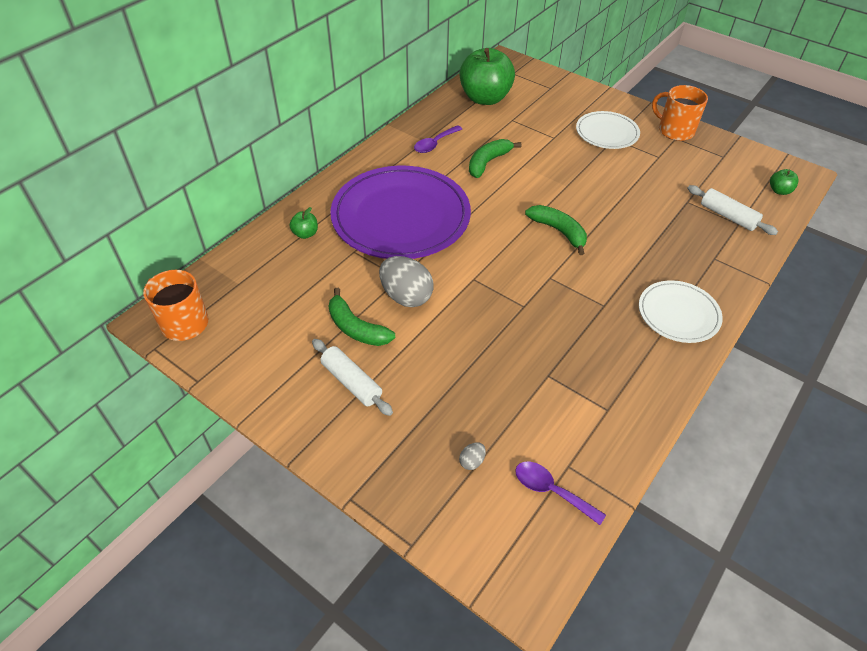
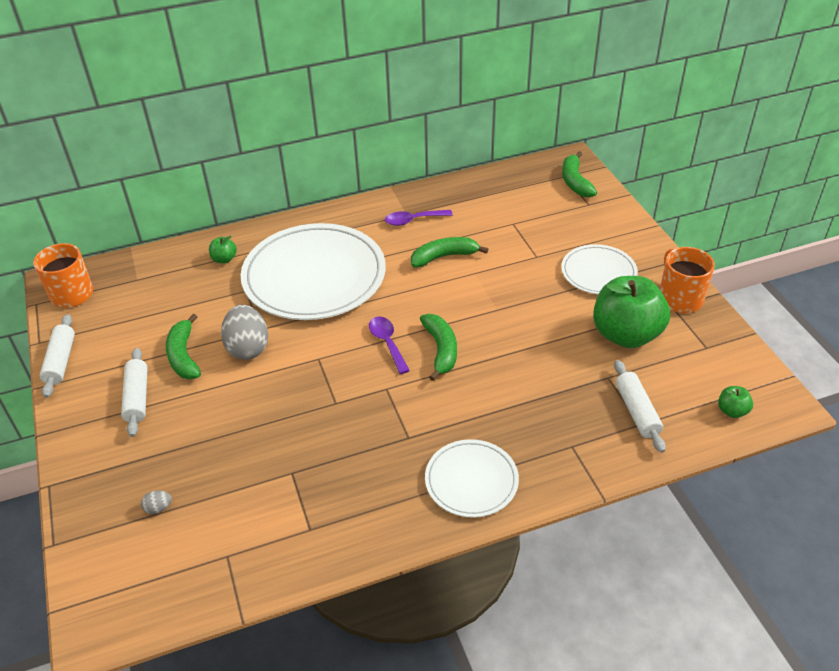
camera: 35 degrees right, 5 degrees down
(240, 387) = (61, 361): none -> white rolling pin
(401, 217) = (314, 276): purple plate -> white plate
(485, 98) = (508, 192): green apple -> green apple (626, 334)
(524, 75) = (575, 182): none -> green banana
(551, 491) = (192, 567): purple spoon -> purple spoon (387, 343)

